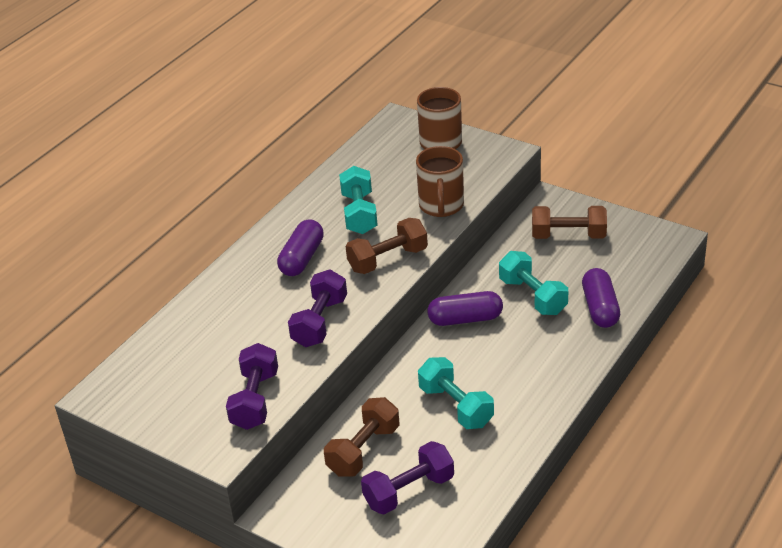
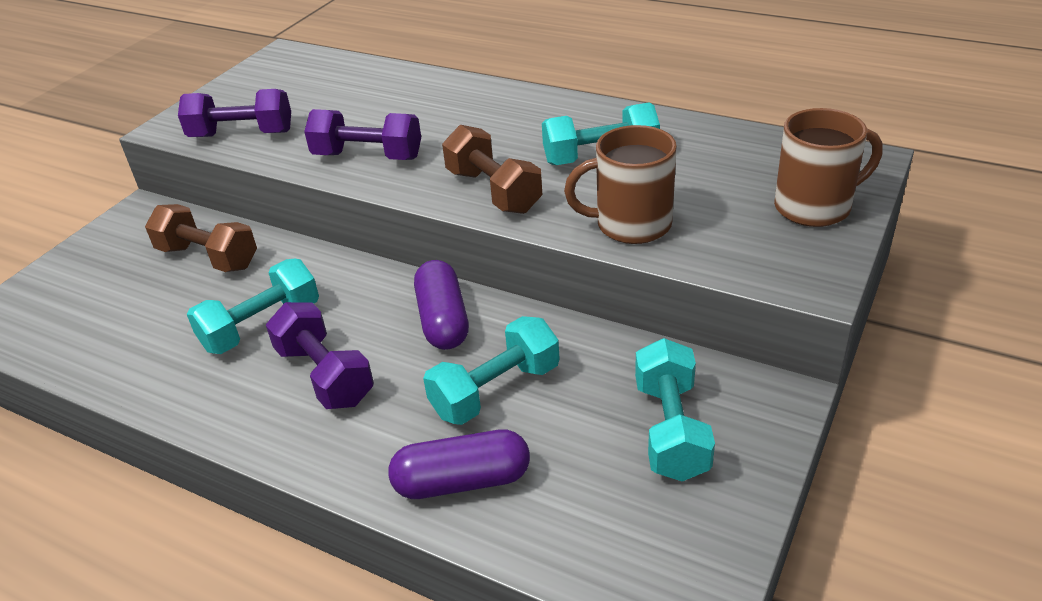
camera: 85 degrees right, 0 degrees up
(302, 258) = (497, 128): purple capsule -> none
(409, 491) = (125, 300): purple dumbbell -> purple dumbbell (324, 375)
(568, 236) = (670, 429): brown dumbbell -> turquoise dumbbell

